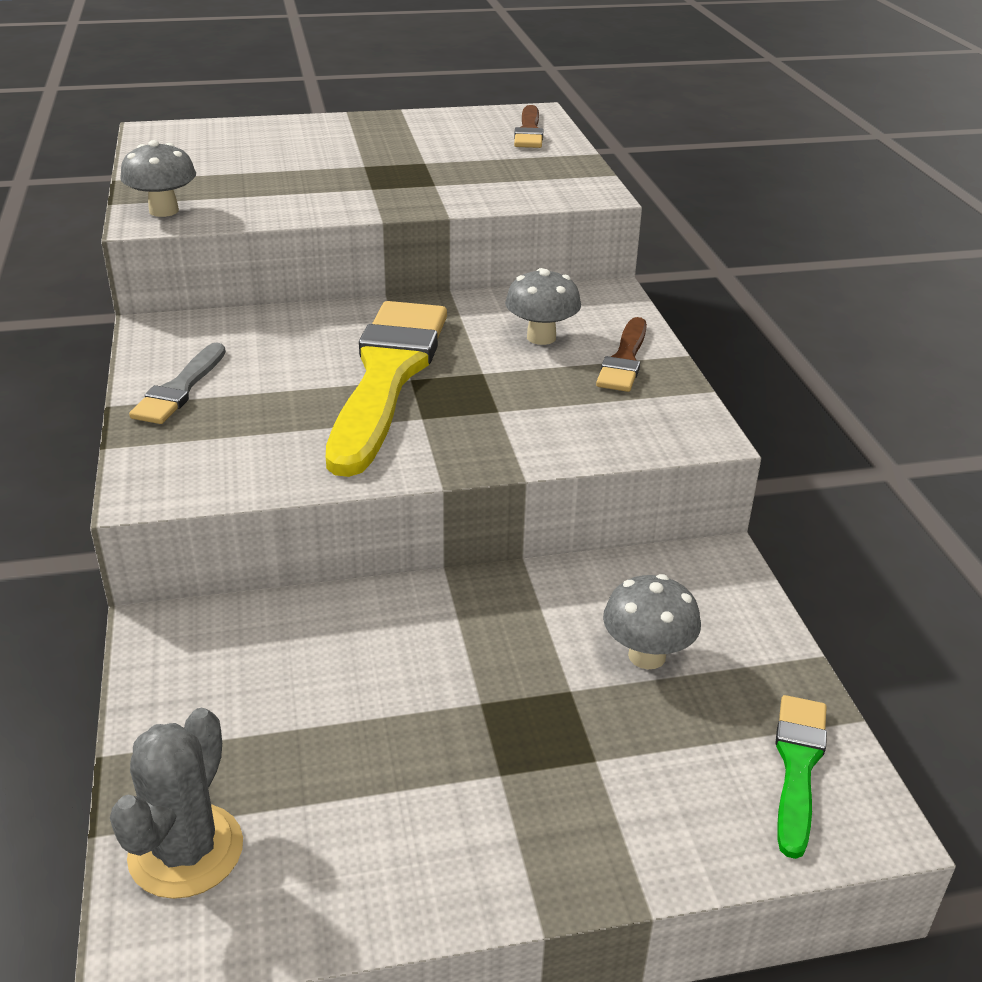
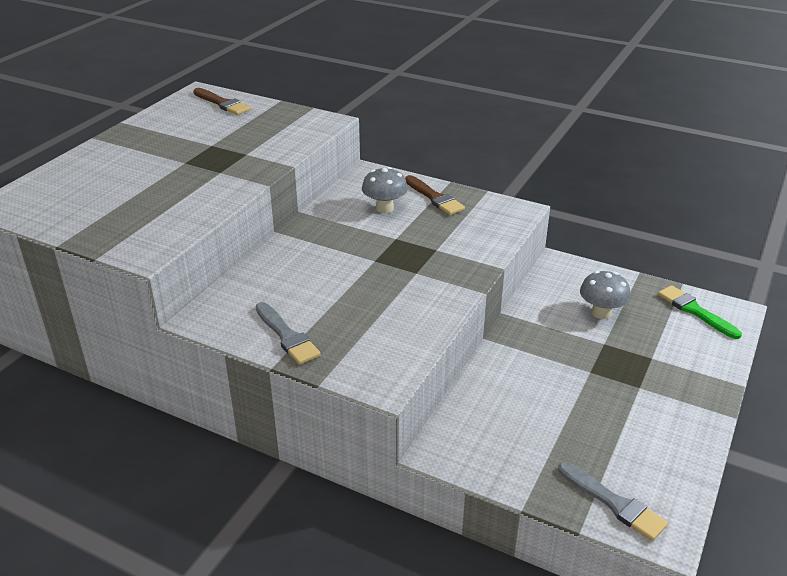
camera: 50 degrees left, 0 degrees up
(164, 211) = (140, 244): grey mushroom -> none
(186, 851) = (614, 503): grey cactus -> grey brush
(387, 377) = (364, 266): yellow brush -> none

